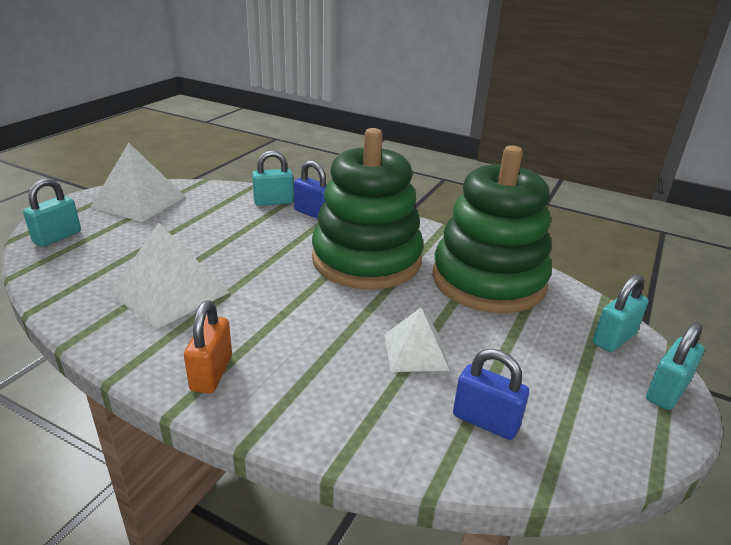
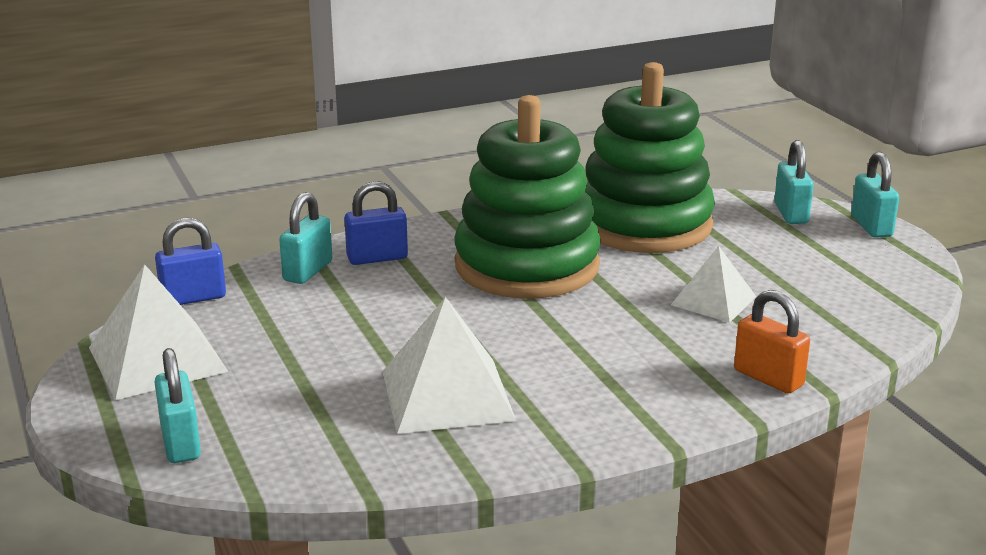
camera: 50 degrees left, 5 degrees down
(211, 373) = (634, 409): orange padlock -> orange padlock (768, 378)
(485, 421) = (833, 308): blue padlock -> blue padlock (193, 298)

